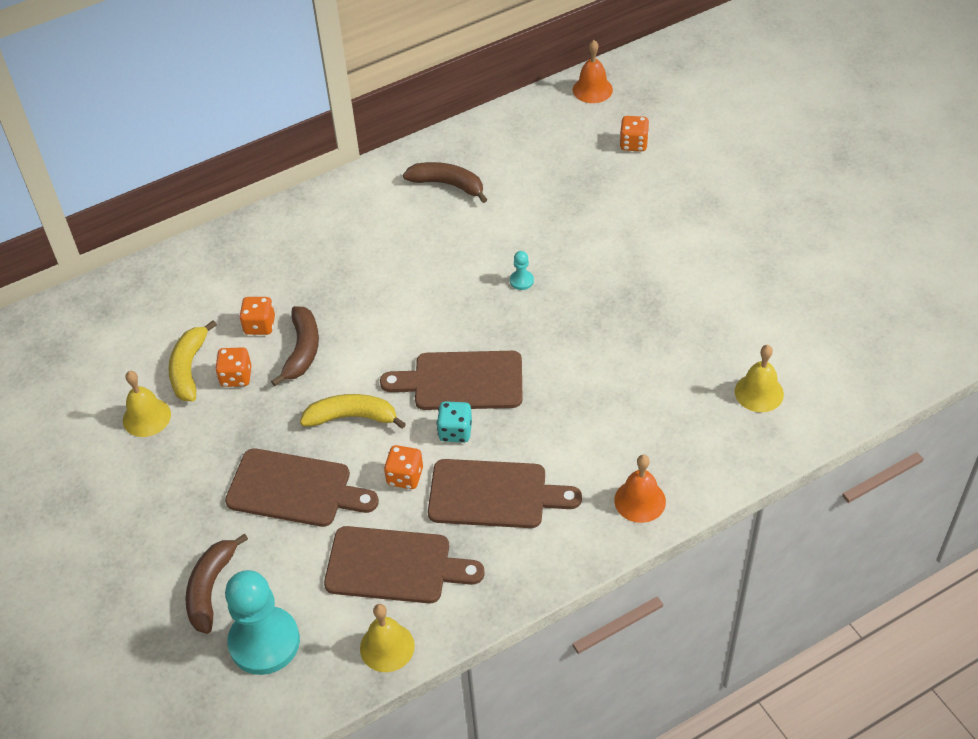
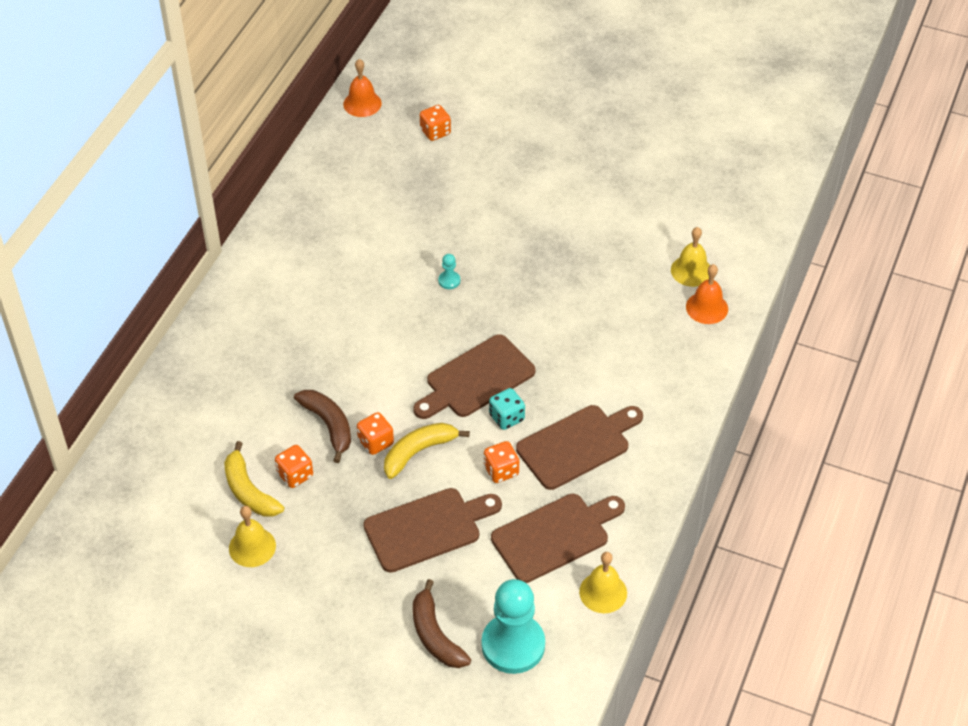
camera: 40 degrees left, 0 degrees up
(259, 325) = (274, 426): orange dice -> orange dice (375, 442)
(448, 184) = (318, 236): brown banana -> none
(640, 500) = (680, 390): orange bell -> orange bell (707, 307)

